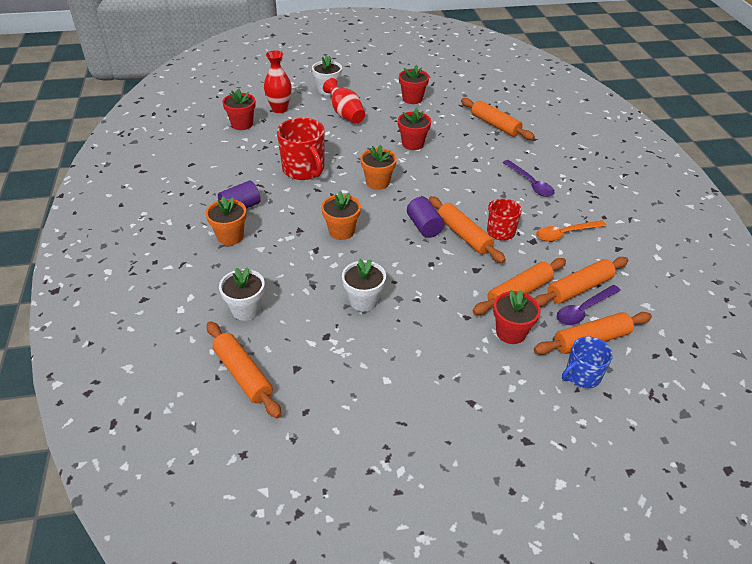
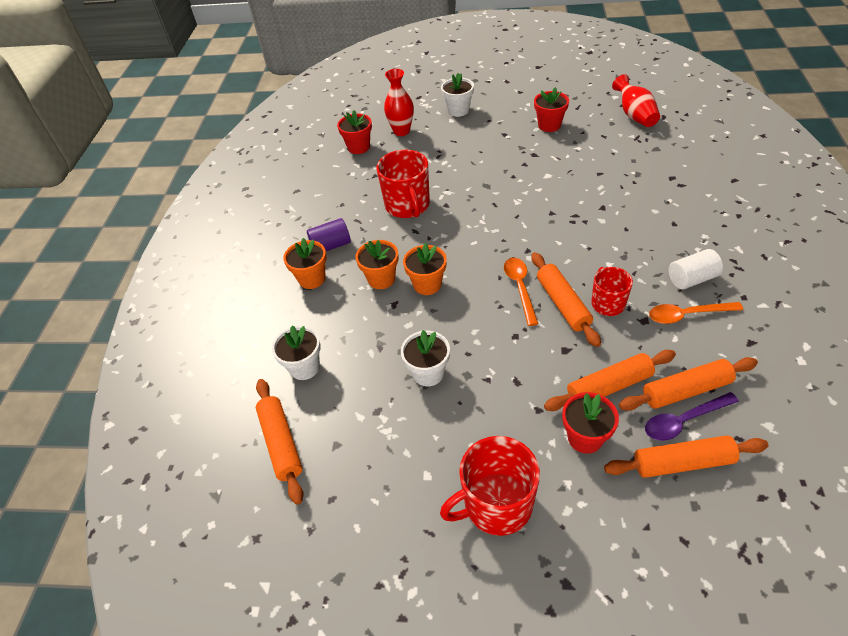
camera: 20 degrees right, 5 degrees up
(345, 114) = (469, 141): red vase -> red vase (634, 115)
(377, 182) = (482, 228): orange flower pot -> orange flower pot (381, 279)
(412, 144) = (534, 182): red flower pot -> none
(424, 226) = (520, 288): purple cylinder -> orange spoon
(453, 393) = (496, 505): none -> red mug
(495, 125) = (638, 164): orange rolling pin -> none
(530, 183) = (661, 244): purple spoon -> none
(561, 207) = (691, 279): none -> white cylinder
(582, 375) = (658, 509): blue mug -> none

